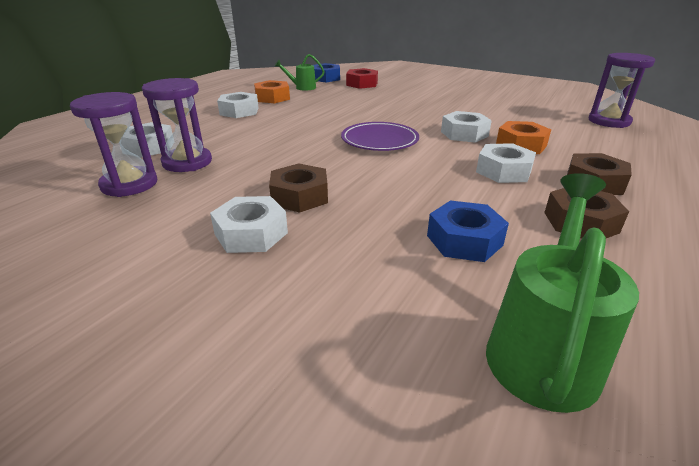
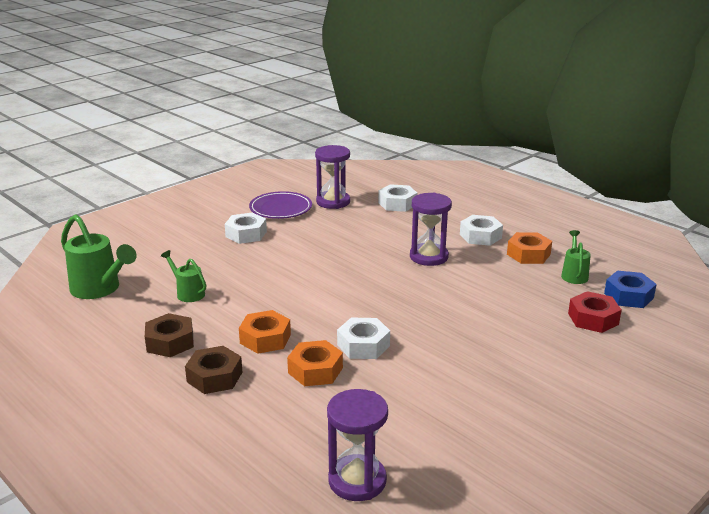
camera: 105 degrees right, 5 degrees down
(187, 162) = (360, 216): purple hourglass -> purple hourglass (429, 257)
(300, 196) = (280, 250): brown nut -> none
(379, 141) = (366, 294): purple plate -> purple plate (280, 209)
(464, 240) = (188, 293): blue nut -> green watering can
(503, 171) = (265, 339): white nut -> orange nut

